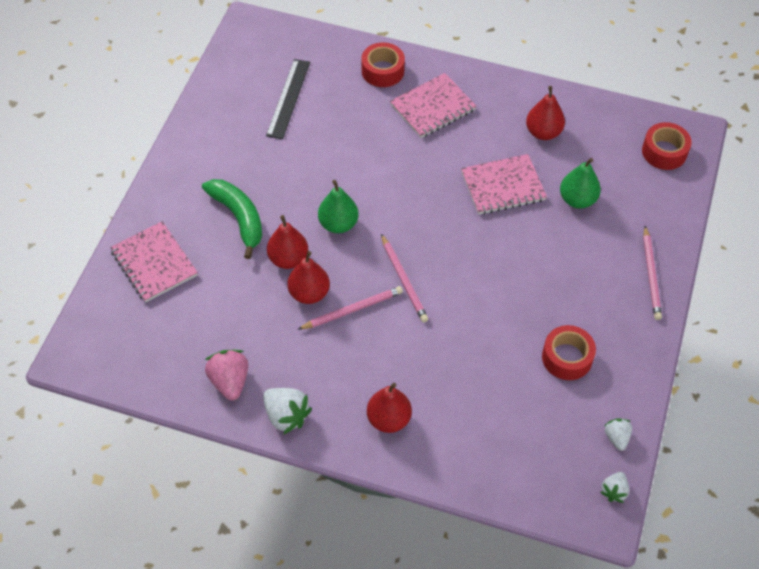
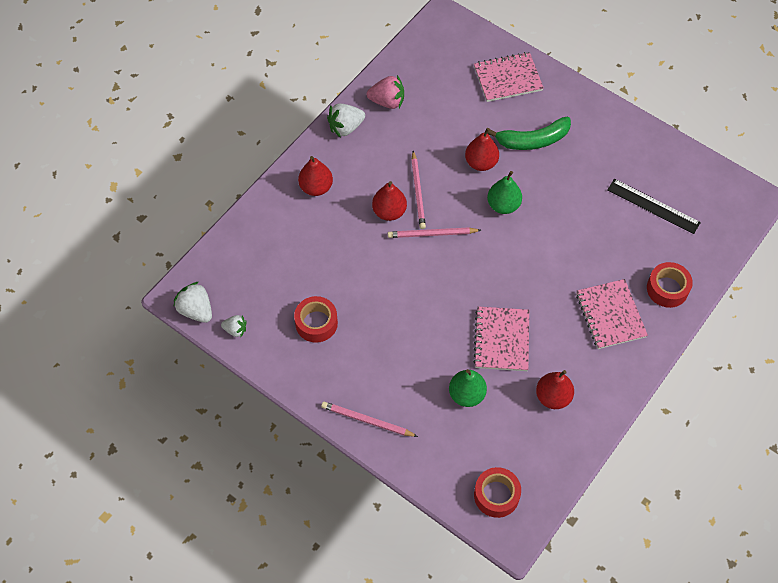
camera: 110 degrees right, 5 degrees up
(309, 293) = (443, 168): red pear -> red pear (389, 212)
(614, 491) = (196, 310): white strawberry -> white strawberry, size x1.64

